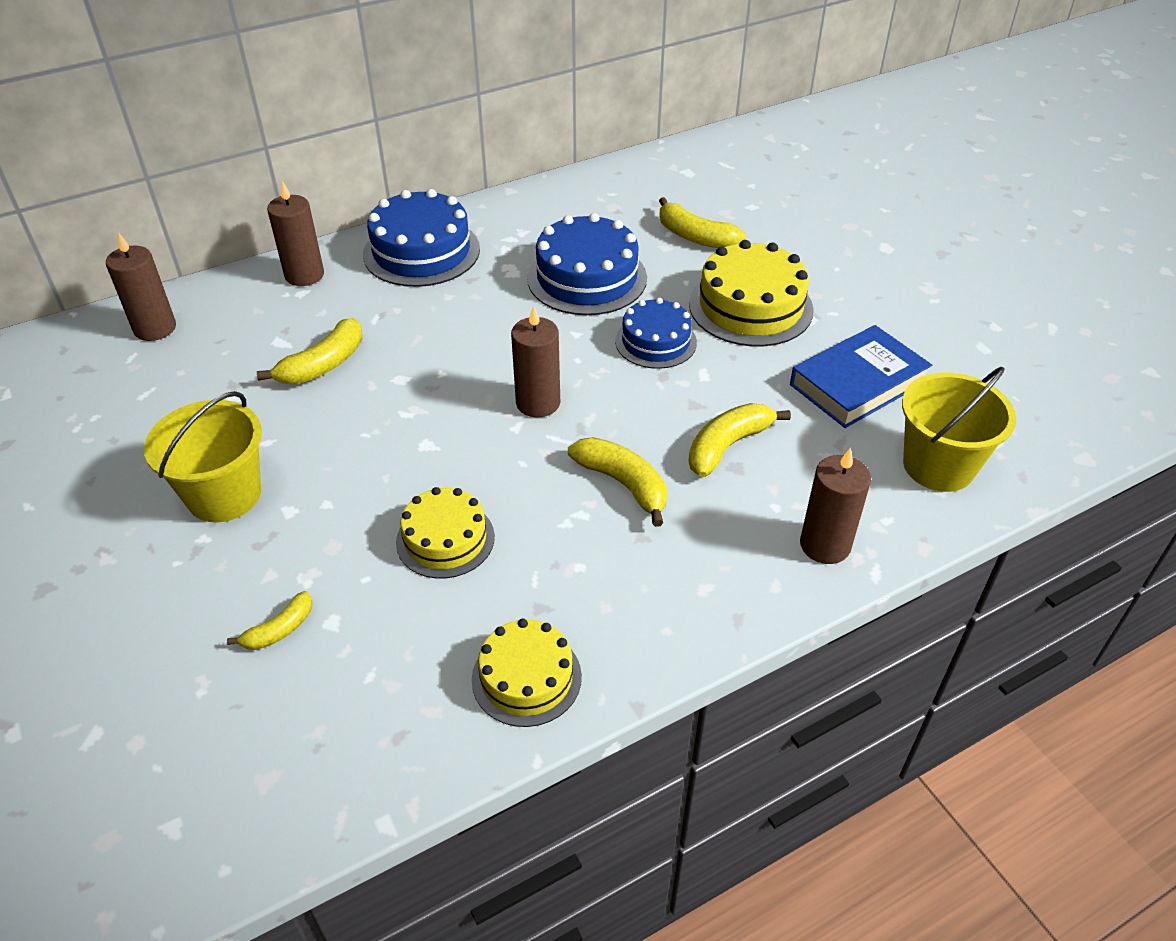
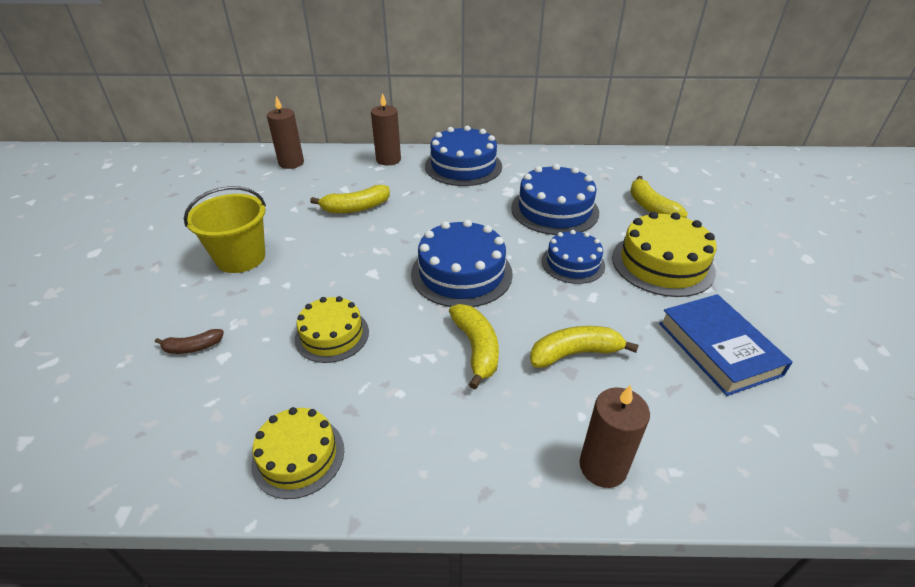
camera: 30 degrees right, 5 degrees down
(279, 630) = (193, 347): yellow banana -> brown banana
(538, 403) = (461, 273): brown candle -> blue cake
(857, 383) = (718, 348): blue book -> blue book turned 75 degrees clockwise
(938, 466) = (756, 446): yellow bucket -> none

